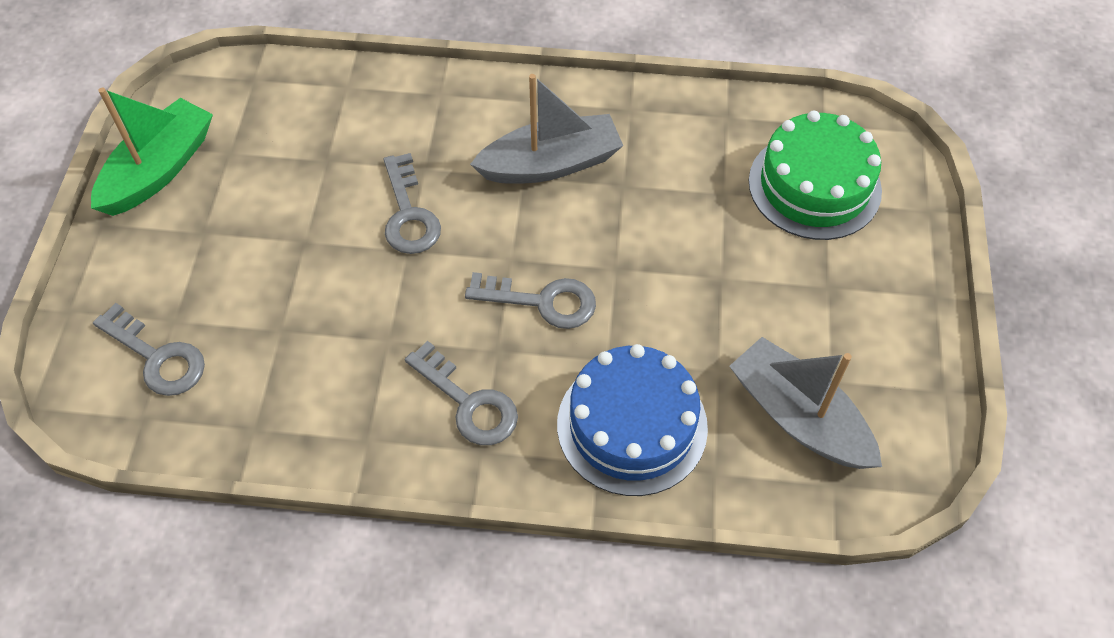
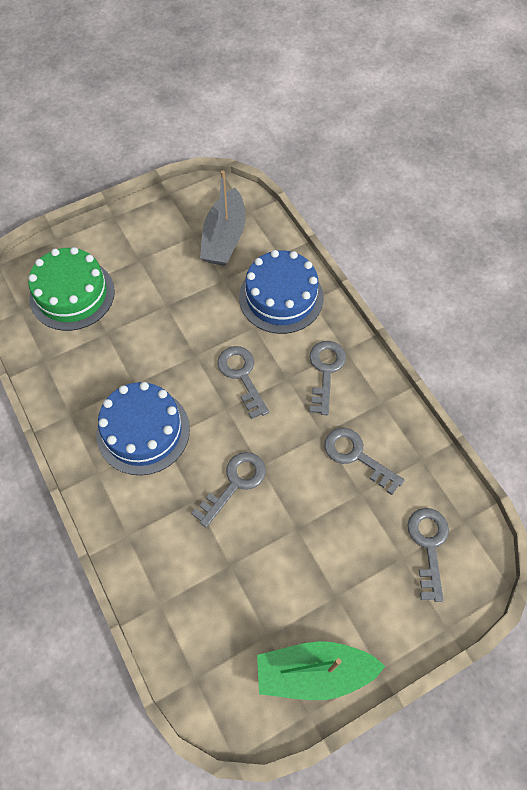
camera: 125 degrees left, 5 degrees up
(326, 357) = (356, 456): none -> grey key
(550, 164) = (143, 431): grey boat -> blue cake

